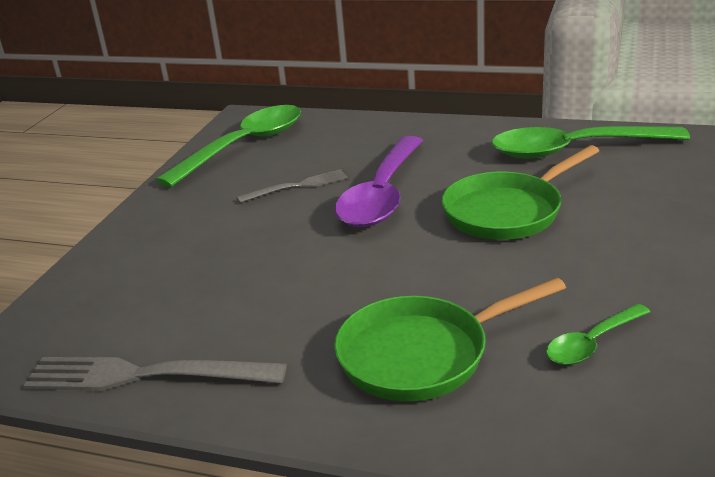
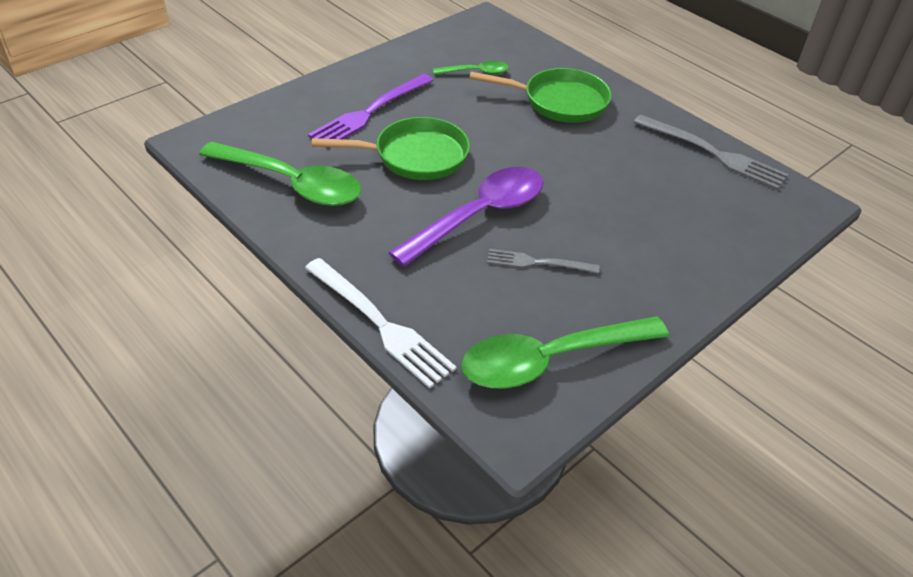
camera: 155 degrees left, 15 degrees up
(380, 119) = (380, 324): none -> white fork
(623, 228) = (370, 112): none -> purple fork

